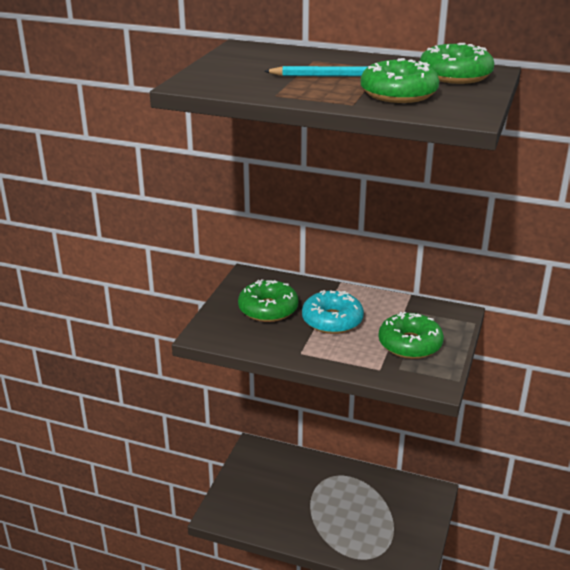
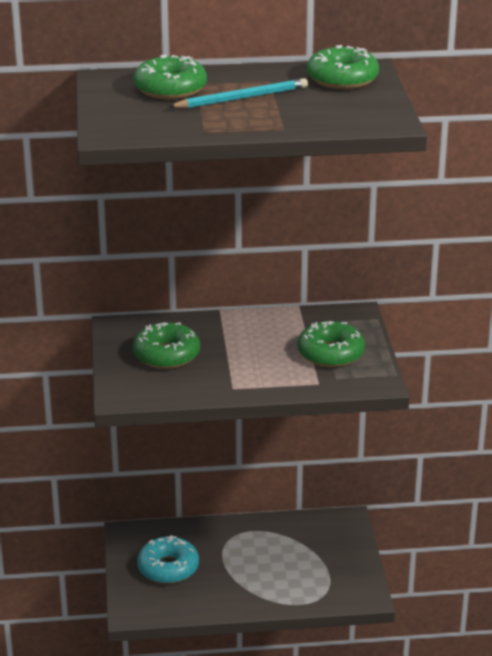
camera: 25 degrees left, 0 degrees up
(332, 320) = (240, 350): turquoise donut -> turquoise donut (168, 568)
(398, 94) = (312, 110): green donut -> green donut (170, 89)

